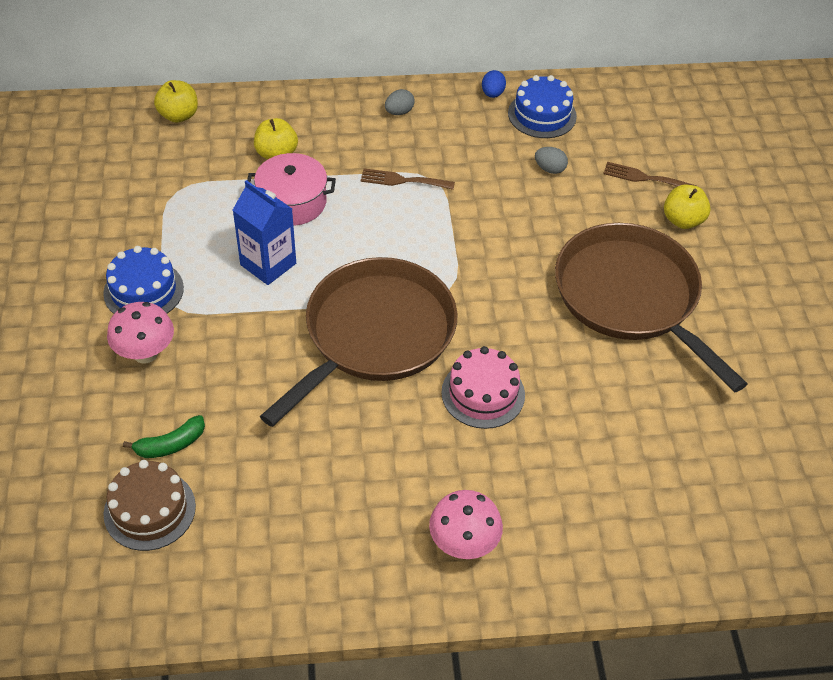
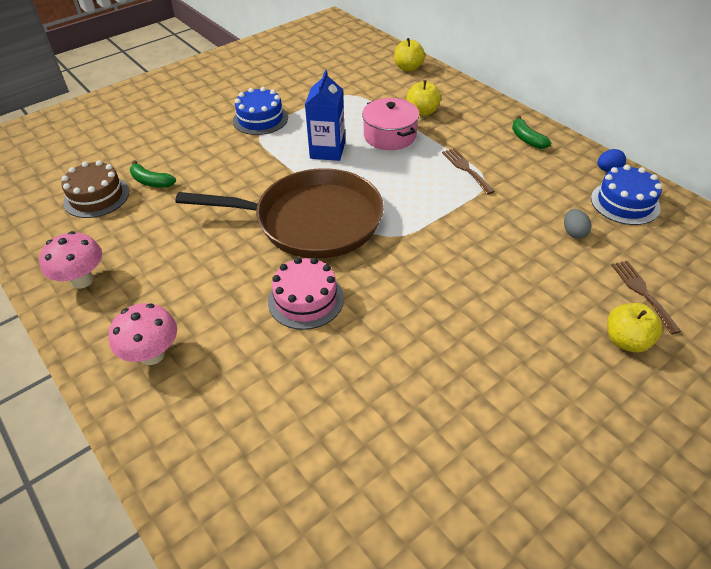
camera: 60 degrees right, 5 degrees down
(145, 353) = (213, 141): pink mushroom -> pink mushroom (82, 280)
(399, 112) = (527, 139): grey egg -> green banana
(630, 297) = (494, 344): brown pan -> none

